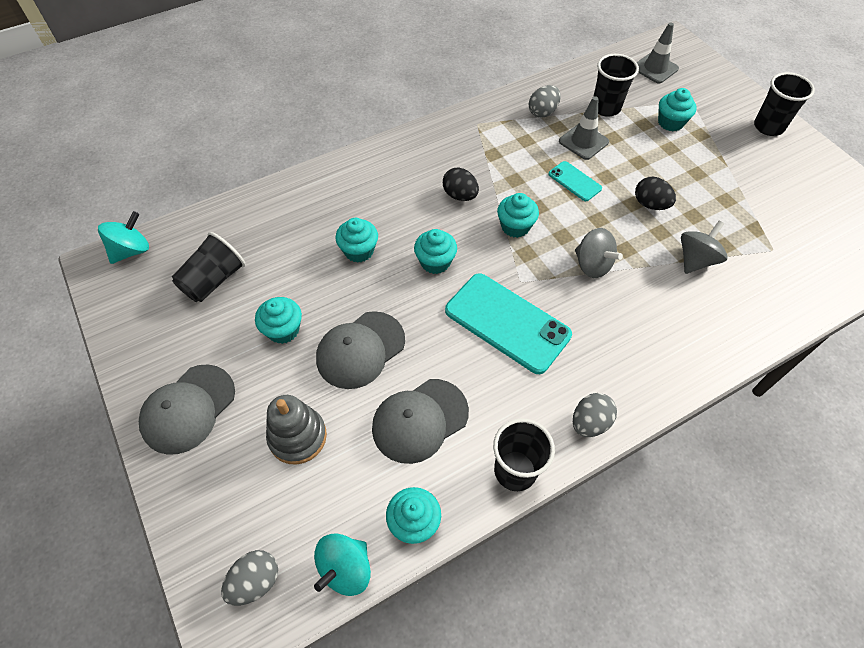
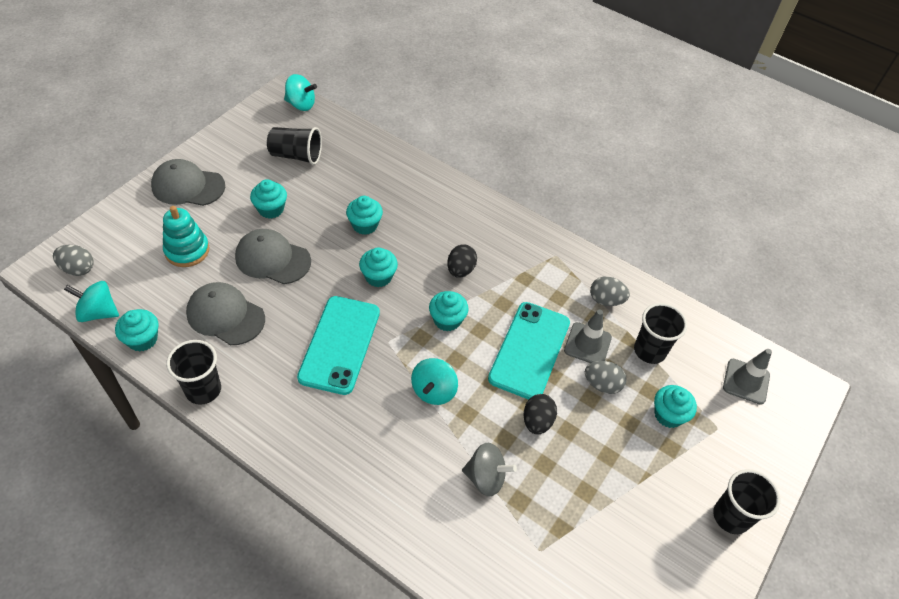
camera: 60 degrees right, 5 degrees down
(297, 437) = (187, 250): grey stacking toy -> turquoise stacking toy
(574, 181) = (529, 350): turquoise phone -> turquoise phone, size x2.00
(589, 422) = (265, 430): grey egg -> grey egg (602, 384)
(592, 265) = (434, 391): grey spinning top -> turquoise spinning top

